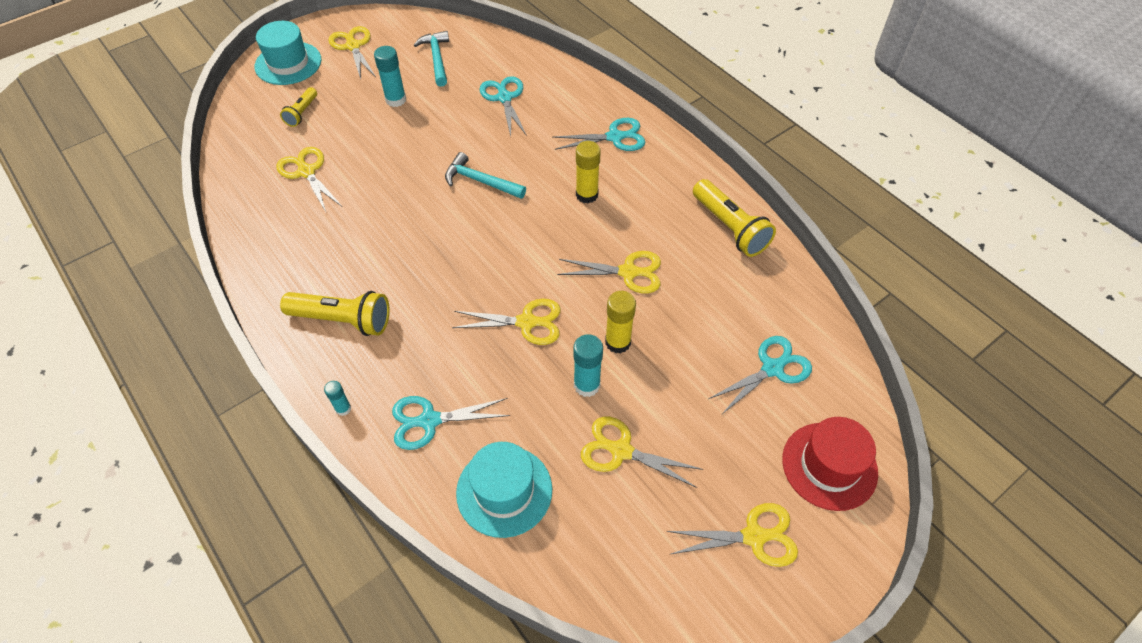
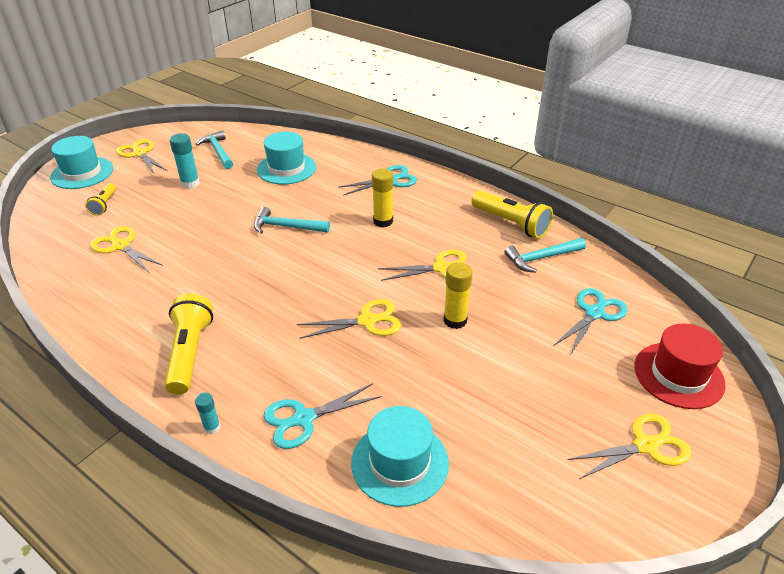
camera: 15 degrees left, 15 degrees down
(343, 320) = (189, 353): yellow flashlight -> yellow flashlight turned 90 degrees counterclockwise
(504, 98) = (286, 168): turquoise scissors -> turquoise hat
(587, 385) = (441, 358): turquoise glue stick -> none
(621, 451) = (495, 403): yellow scissors -> none
(745, 283) = (541, 258): none -> turquoise hammer

